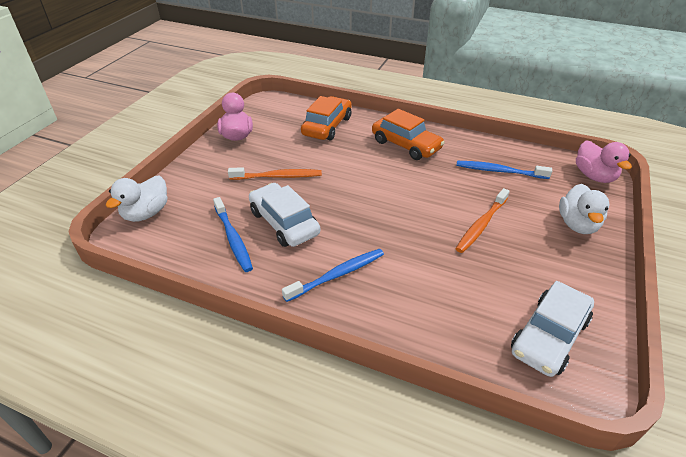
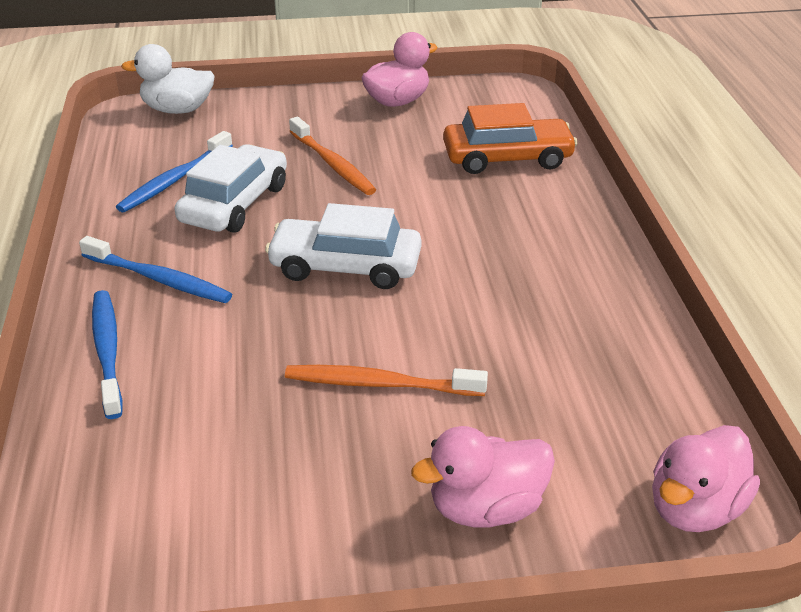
camera: 60 degrees right, 5 degrees down
(406, 145) = (539, 245): orange car -> none
(499, 171) = (570, 369): blue toothbrush -> blue toothbrush (107, 351)
(549, 336) = (148, 520): white car -> white car (345, 266)
(577, 224) = (486, 508): white duck -> pink duck

